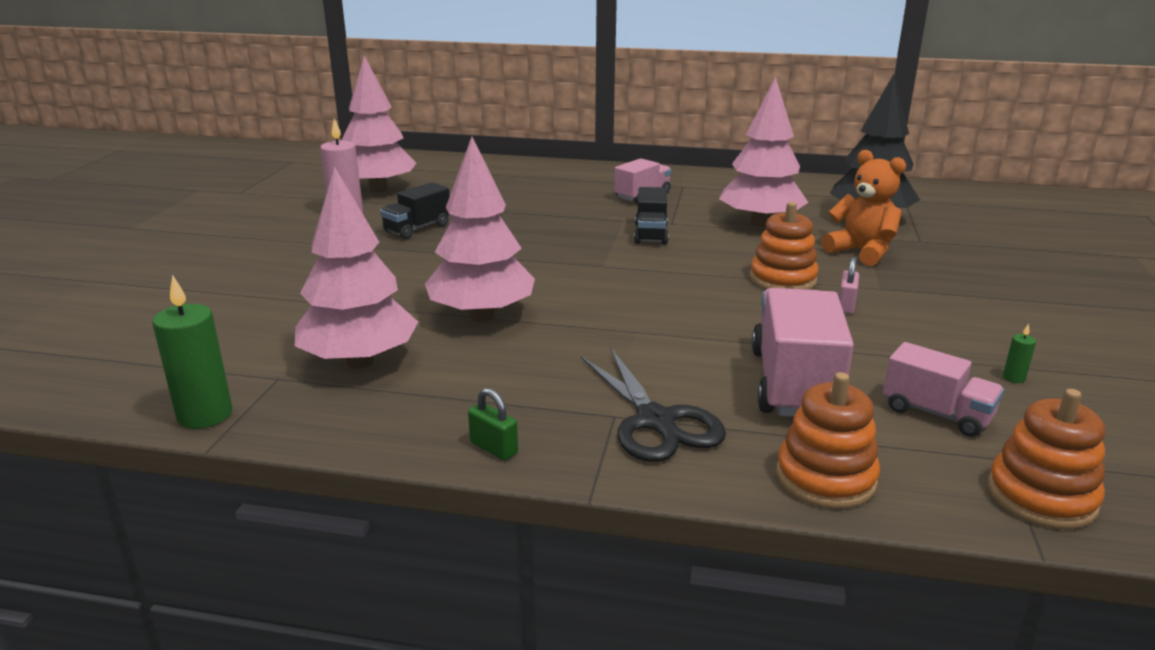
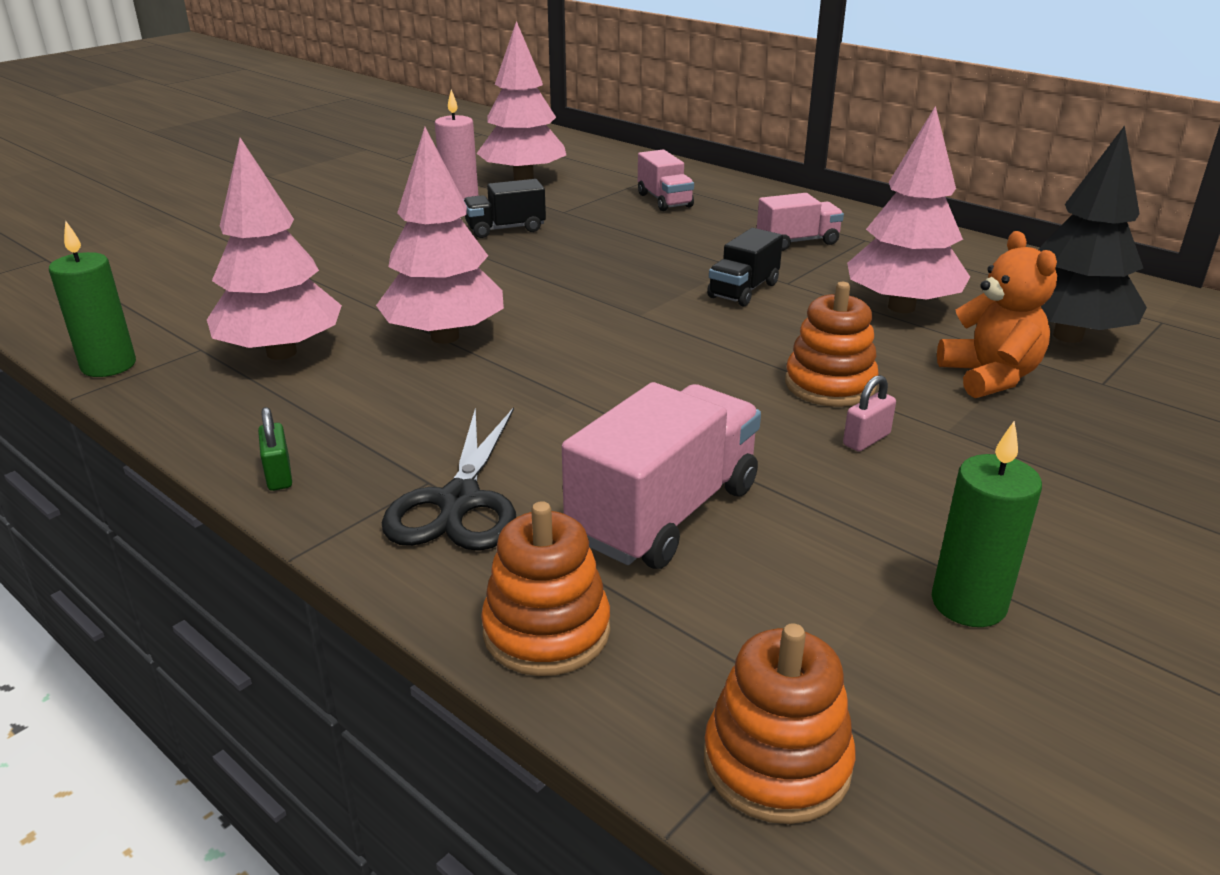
camera: 30 degrees right, 5 degrees up
(936, 413) = (790, 609): pink truck -> pink truck (664, 200)
(1013, 378) = (968, 603): green candle -> green candle, size x2.32

